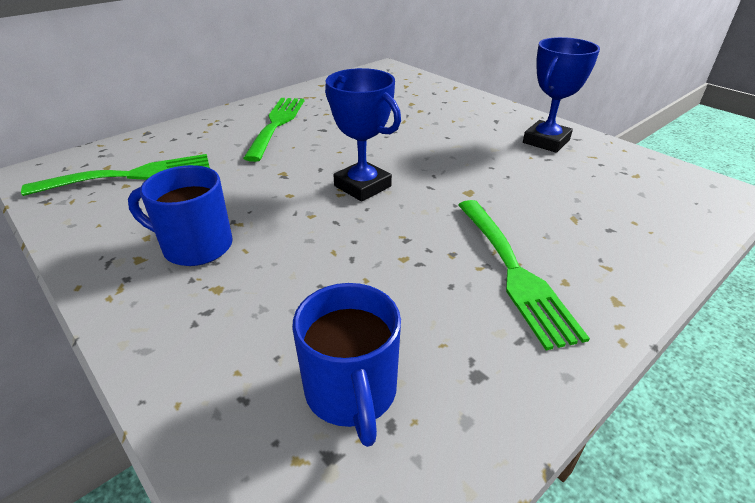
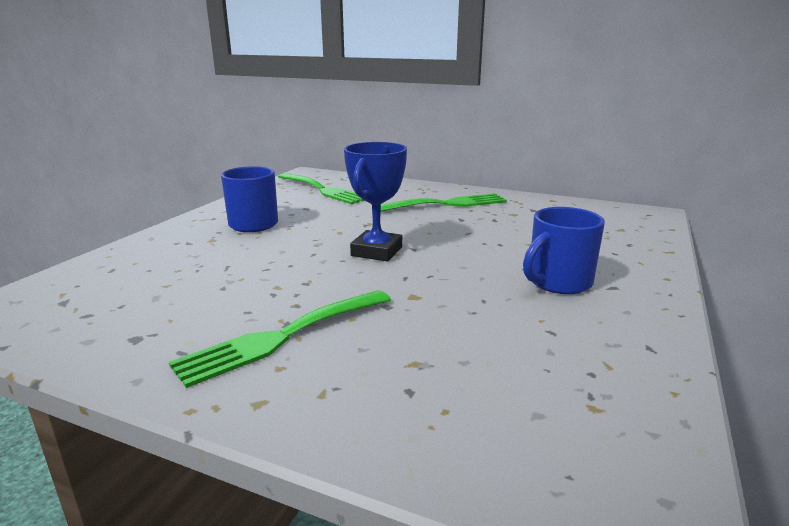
camera: 65 degrees right, 15 degrees down
(351, 392) = (117, 297): blue mug -> blue mug (558, 282)
(546, 141) = (602, 325): blue trophy -> none

